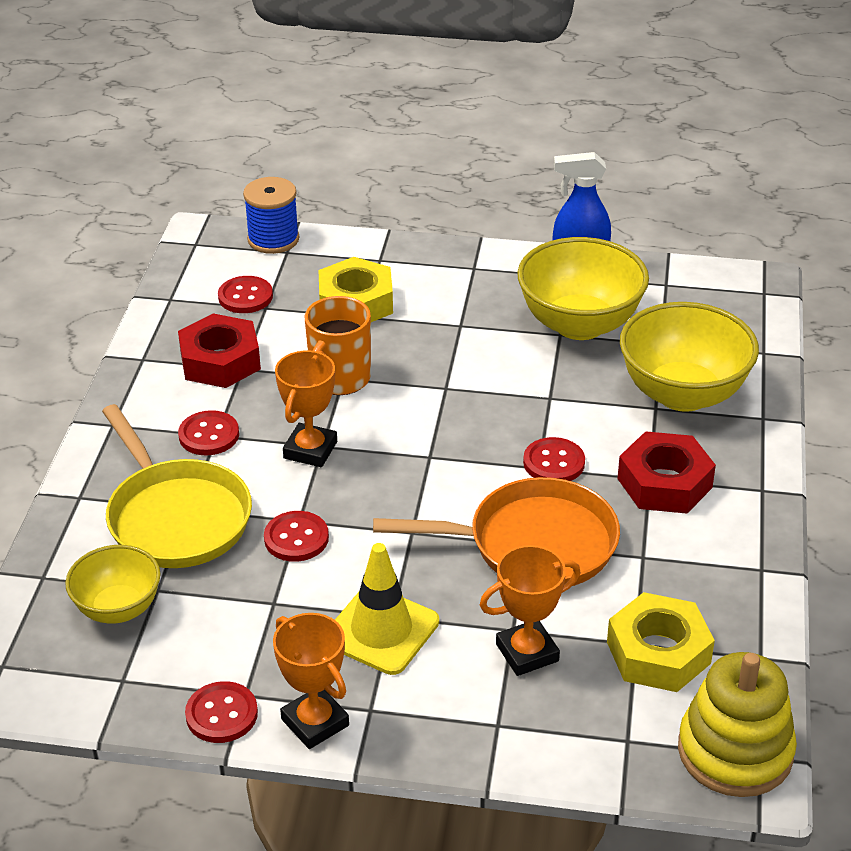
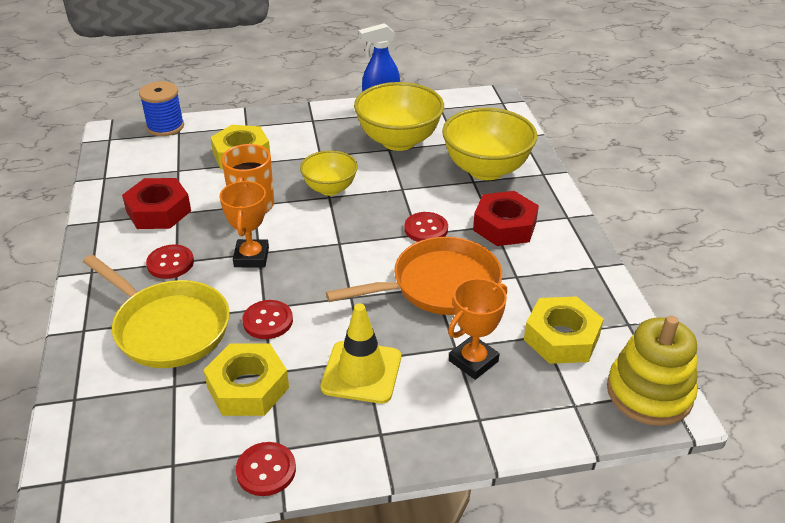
camera: 20 degrees left, 0 degrees up
(118, 608) = (147, 408): yellow bowl -> yellow bowl (330, 189)
(240, 614) = (248, 387): none -> yellow nut
(245, 297) = (160, 166): red button -> none
(315, 722) = (343, 456): orange trophy -> none

